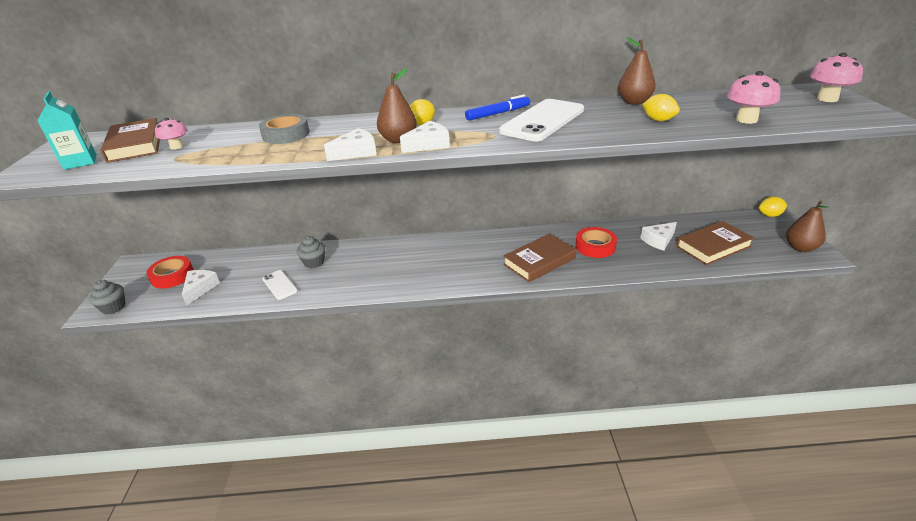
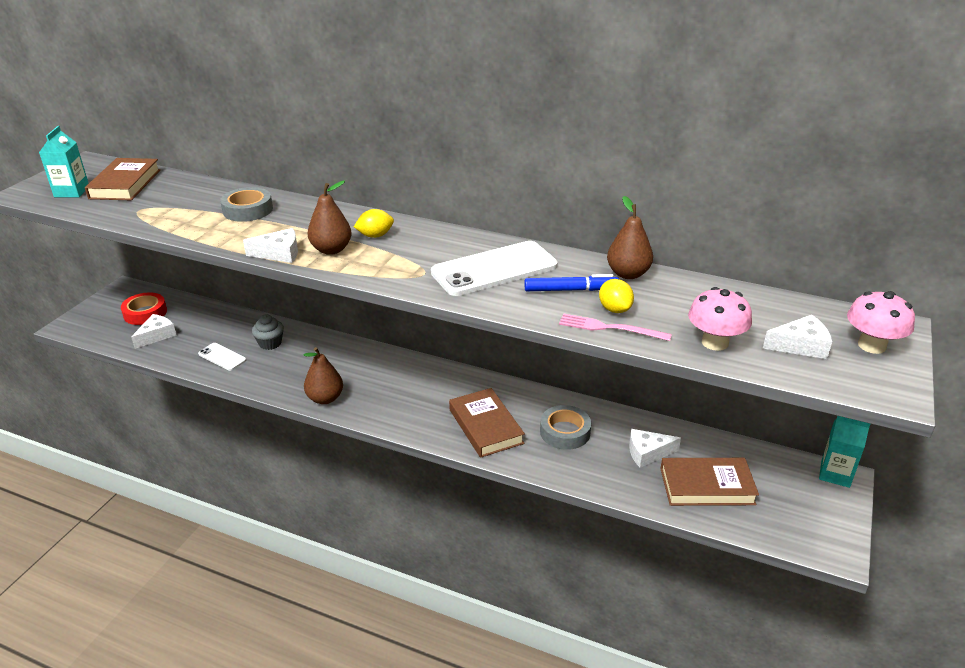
camera: 25 degrees right, 0 degrees up
(113, 307) = (81, 328): grey cupcake -> none
(177, 147) = (152, 197): pink mushroom -> none
(280, 285) = (222, 357): white phone -> white phone turned 45 degrees counterclockwise
(429, 145) = (350, 265): white cheese -> white cheese (800, 346)
(498, 113) = (464, 244): blue marker -> blue marker (571, 290)
(539, 261) = (485, 426): brown book -> brown book turned 75 degrees clockwise
(595, 246) = (565, 432): red tape -> grey tape
(673, 130) = (610, 328): none -> pink fork
(769, 215) = (835, 474): yellow lemon -> turquoise carton
(800, 248) = (821, 532): brown pear -> brown pear (325, 398)

